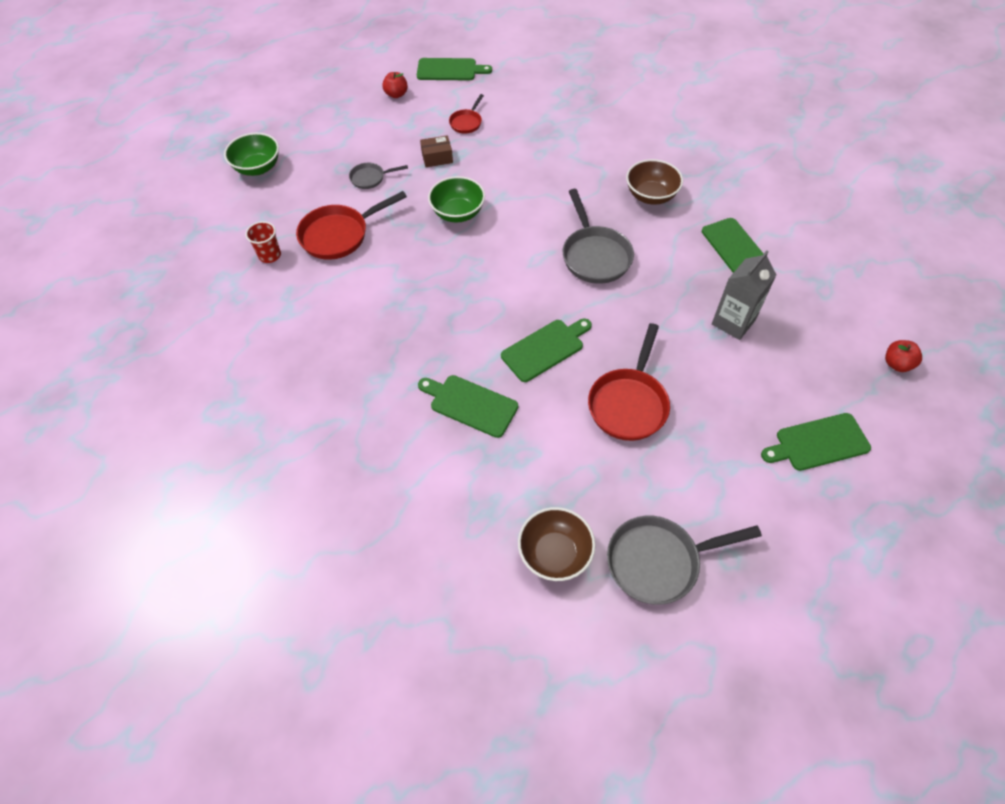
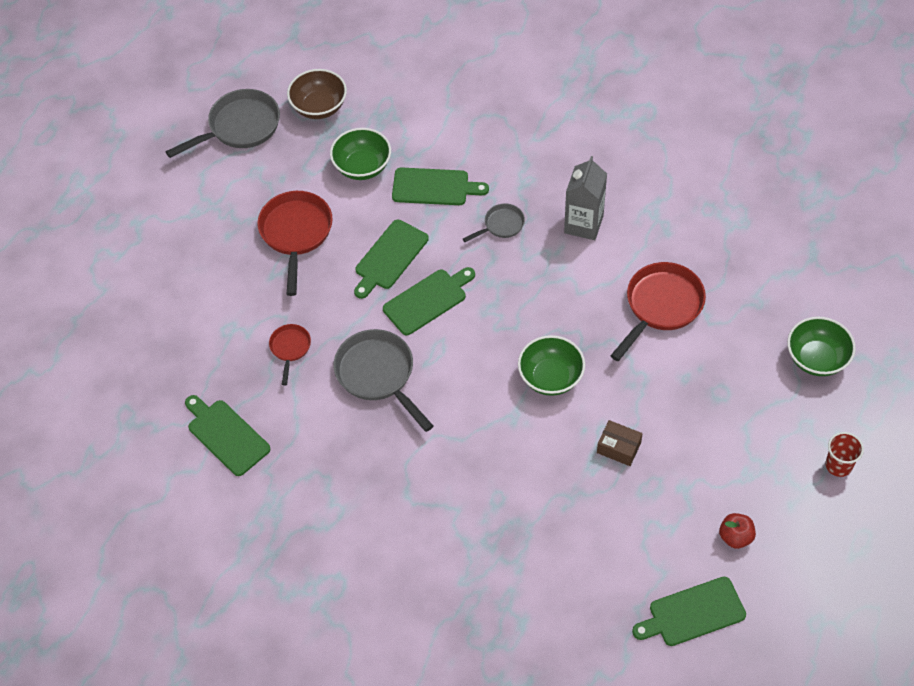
camera: 160 degrees right, 0 degrees up
(270, 255) = (714, 259): red cup -> red cup (838, 465)
(370, 178) = (678, 390): grey pan -> grey pan (501, 225)
(437, 158) = (618, 448): brown box -> brown box turned 60 degrees clockwise
(466, 122) = (614, 519): red pan -> red pan (290, 348)
(534, 454) = (362, 167): none -> green bowl
(651, 196) = (340, 479): brown bowl -> none
(733, 322) = (215, 345): grey carton -> grey carton (583, 224)
(818, 443) = (123, 254): green cutting board -> green cutting board (427, 300)
(897, 364) = (52, 353): red apple -> none

